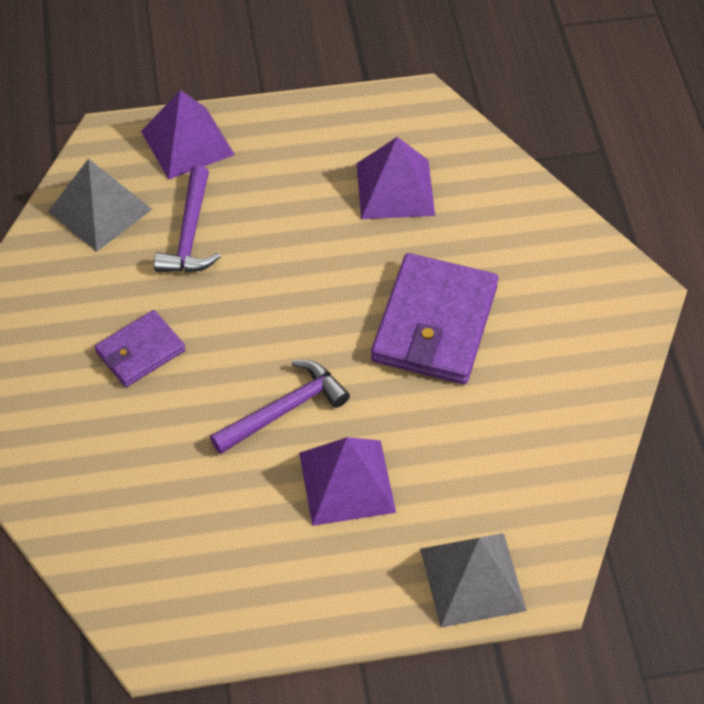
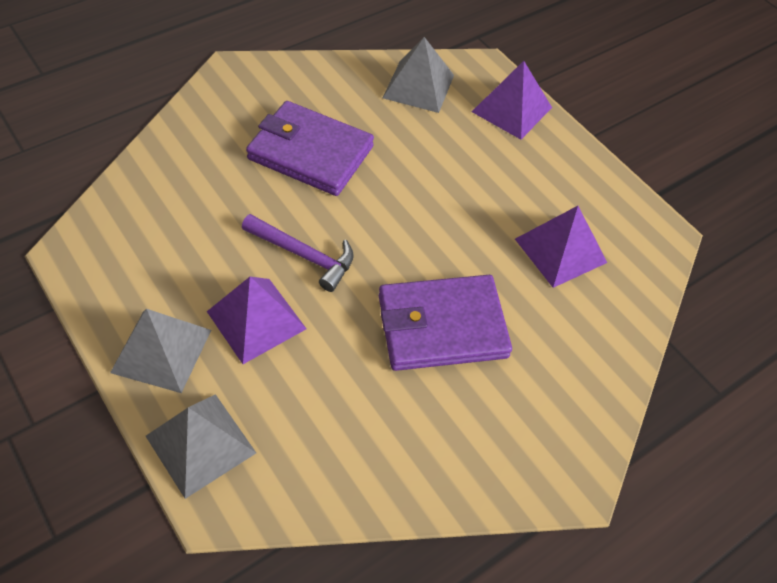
camera: 60 degrees right, 0 degrees up
(140, 351) = (310, 153): purple wallet -> purple wallet, size x1.78
(190, 233) = (431, 141): purple hammer -> none
(342, 583) = (161, 351): none -> grey pyramid

